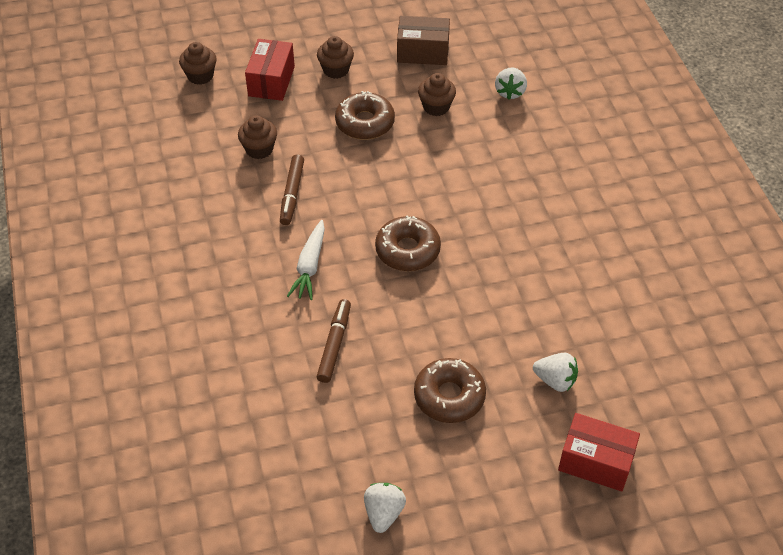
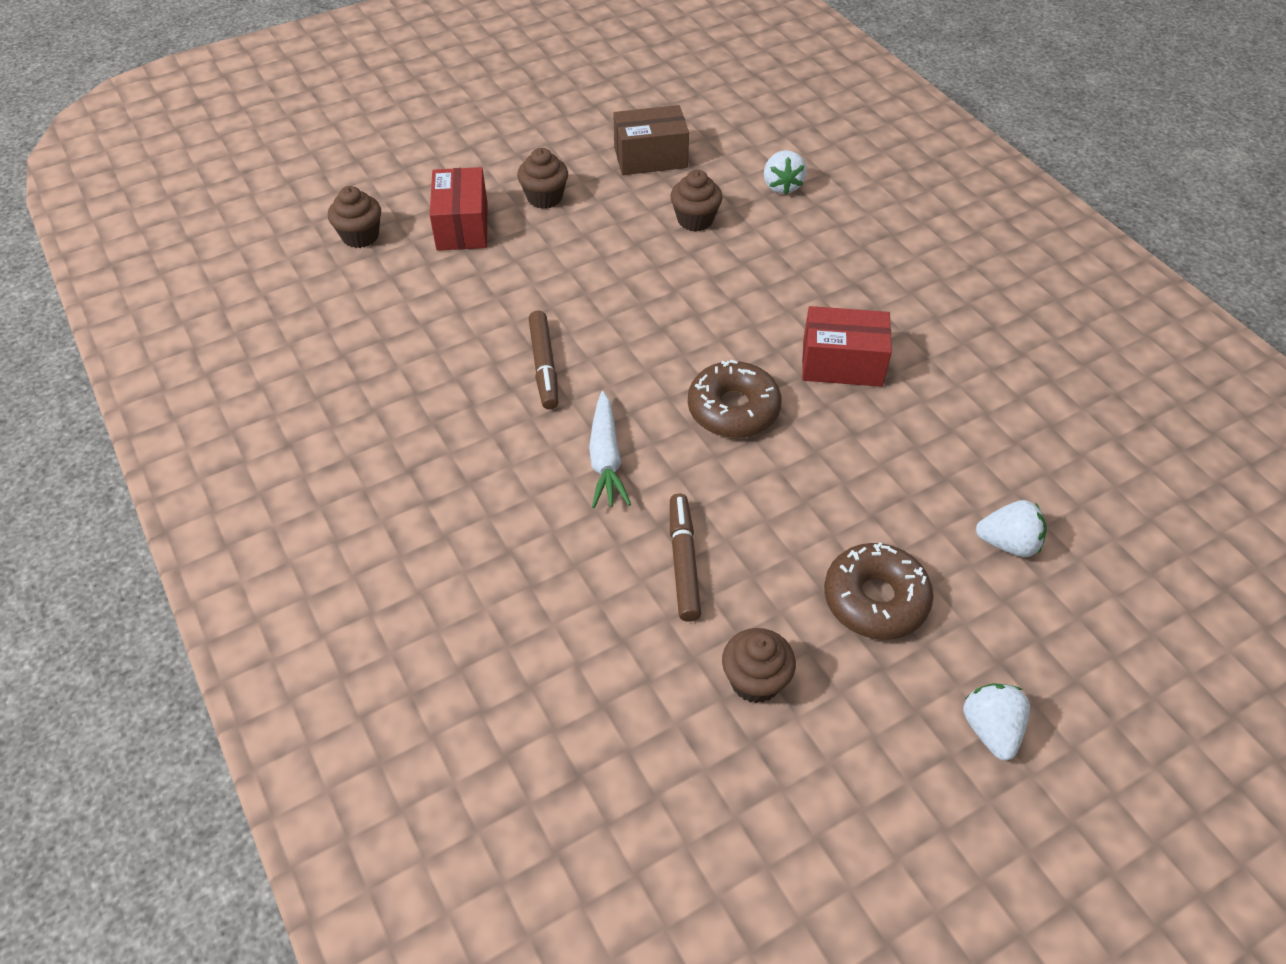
camera: 15 degrees left, 0 degrees up
(259, 149) = (476, 316): brown cupcake -> brown cupcake (755, 680)
(365, 123) = (609, 256): brown donut -> none
(383, 513) = (856, 801): white strawberry -> white strawberry (990, 729)
(595, 462) = (1115, 645): red box -> red box (842, 363)

